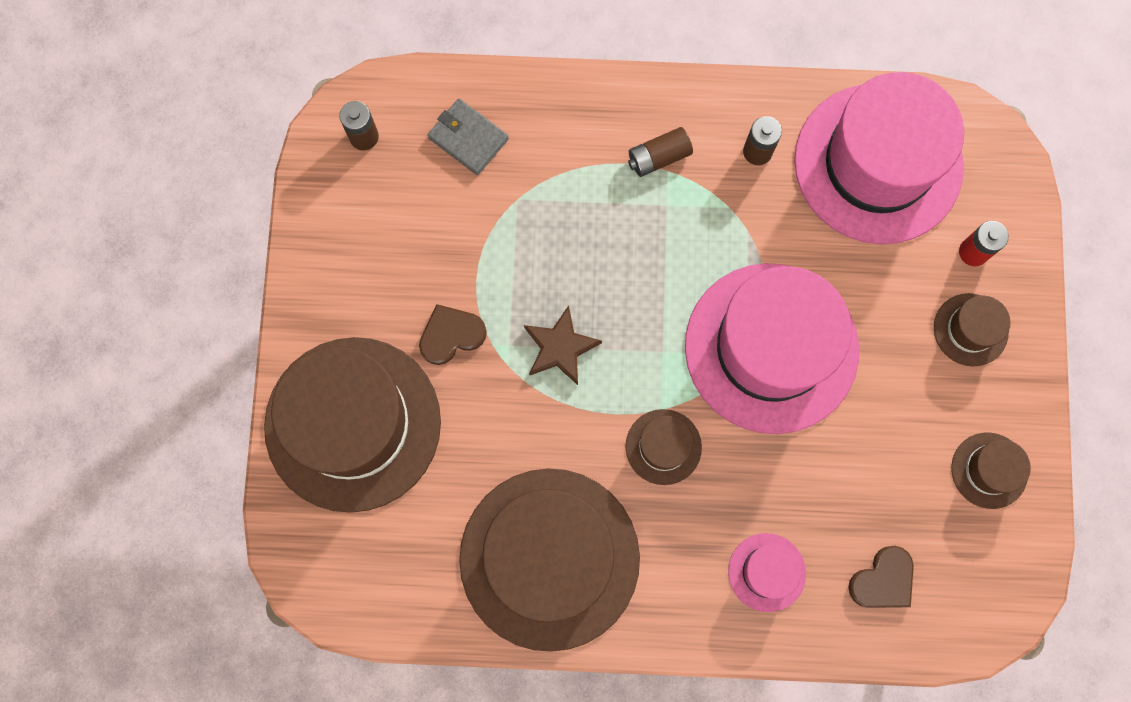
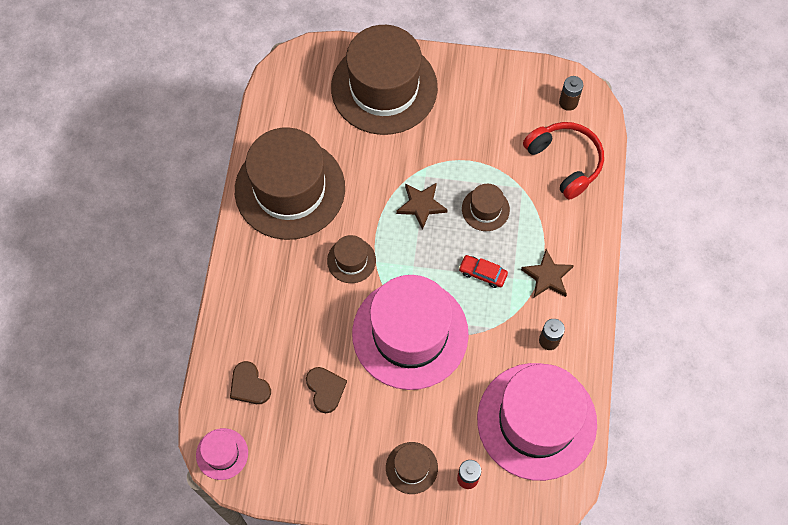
camera: 95 degrees right, 10 degrees down
(451, 335) = (434, 144): brown heart -> brown heart (325, 389)
(468, 138) = (565, 162): grey wallet -> red headphones
(658, 157) = (547, 276): brown battery -> brown star
(664, 249) = (482, 273): none -> red car
(767, 572) = (264, 314): pink hat -> pink hat (222, 454)
(989, 470) = (312, 465): brown hat -> brown hat (485, 209)

